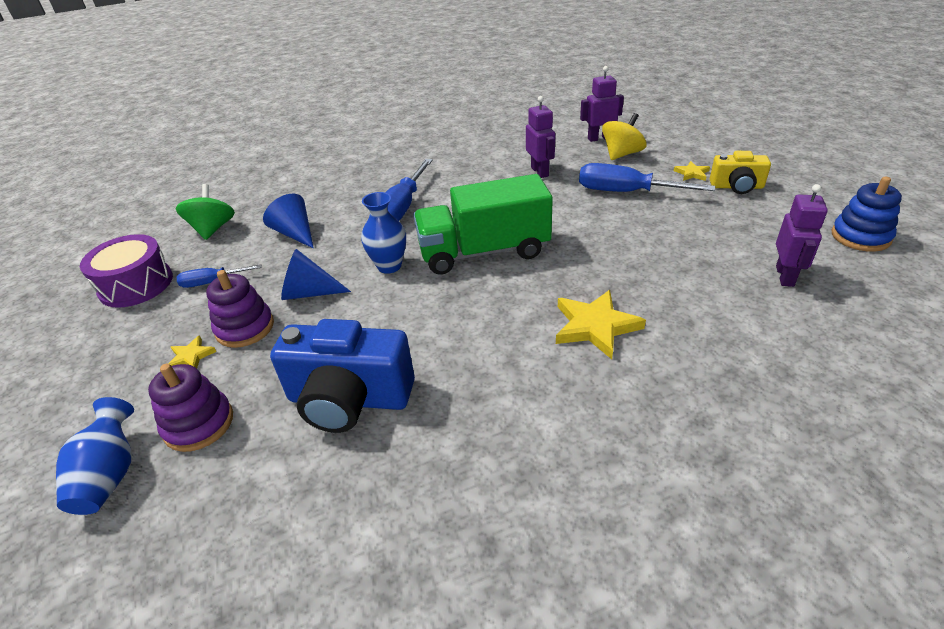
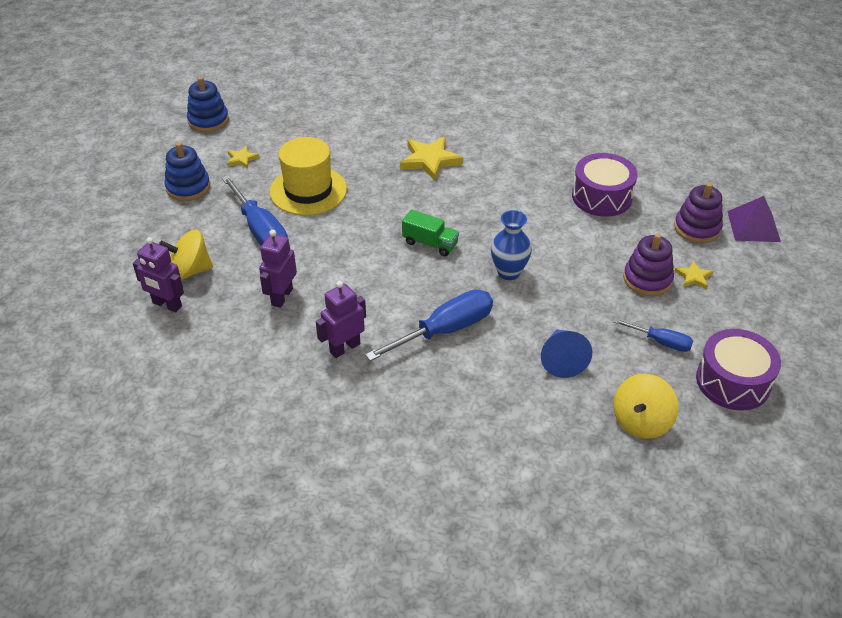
camera: 145 degrees left, 5 degrees up
(110, 475) = (753, 226): blue vase -> purple pyramid
(213, 229) = (641, 421): green spinning top -> yellow spinning top
(309, 293) = (585, 283): blue cone -> none
(349, 399) = (602, 197): blue camera -> purple drum
(484, 252) = (430, 243): green truck -> green truck, size x0.47
(649, 234) = (308, 190): none -> yellow hat
(692, 173) = (187, 216): yellow star -> yellow star (242, 159)
(736, 187) = (188, 187): yellow camera -> blue stacking toy
(785, 276) = (291, 127): purple robot -> purple robot (344, 348)

